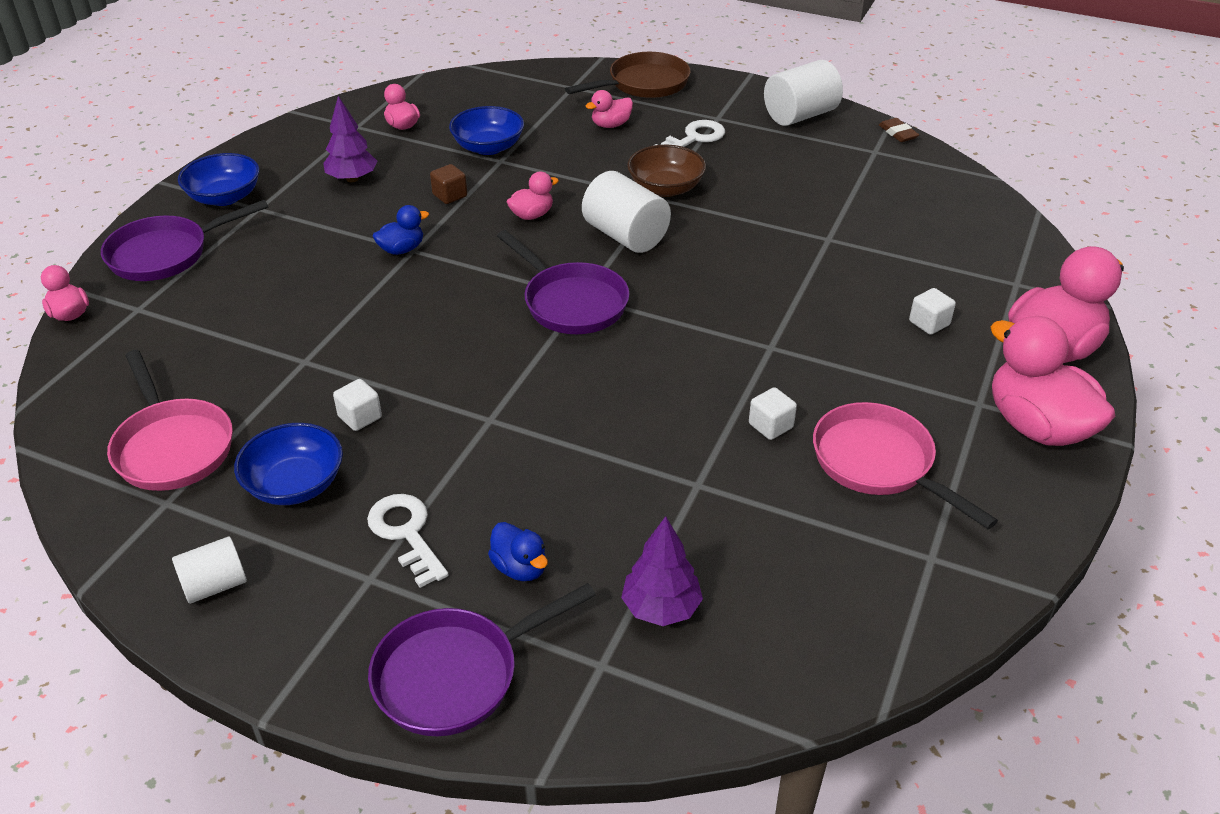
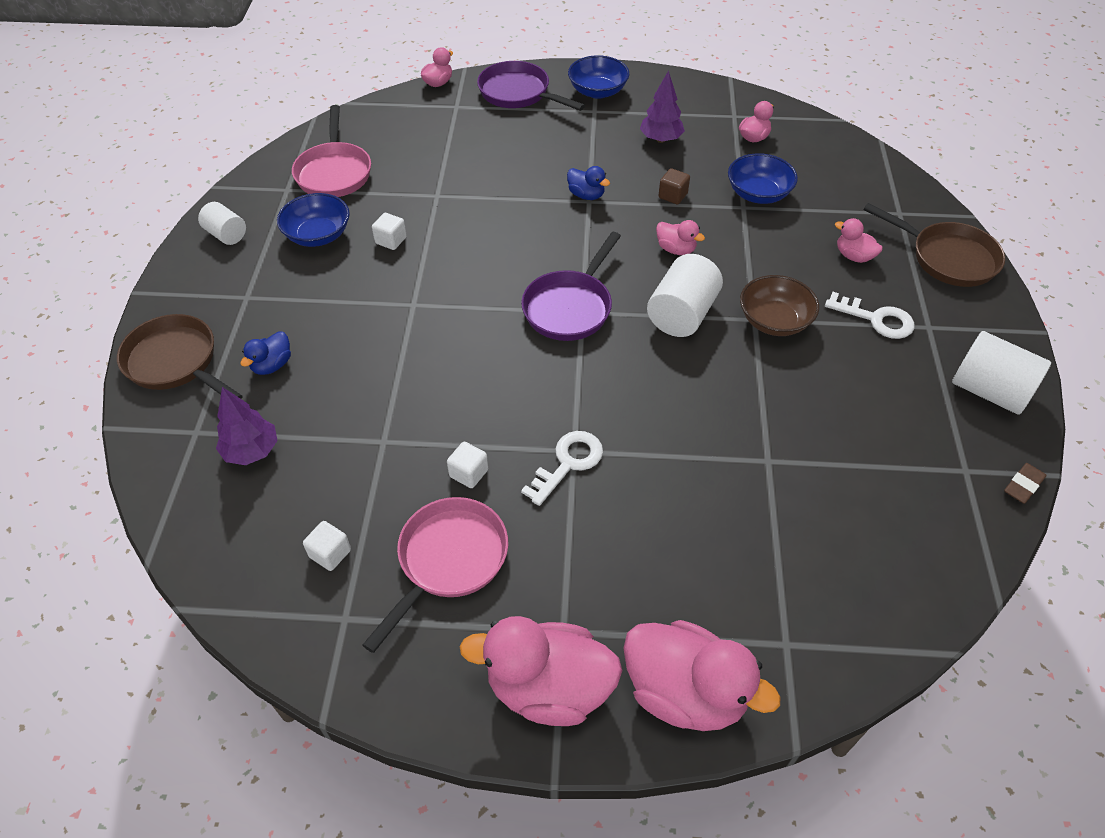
camera: 70 degrees right, 10 degrees up
(172, 447) = (334, 172): pink pan -> pink pan turned 45 degrees counterclockwise
(406, 533) = (289, 300): white key -> white key (568, 463)
(455, 675) = (176, 362): purple pan -> brown pan
(929, 323) = (671, 570): white cube -> white cube (330, 553)
(1037, 426) = (548, 688): pink duck -> pink duck turned 120 degrees counterclockwise

